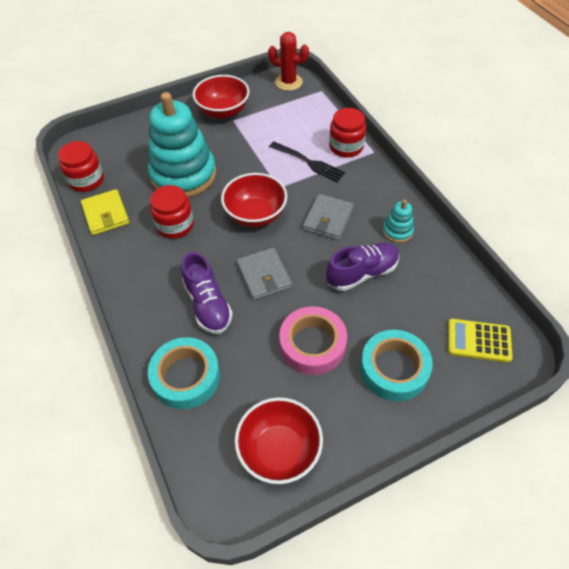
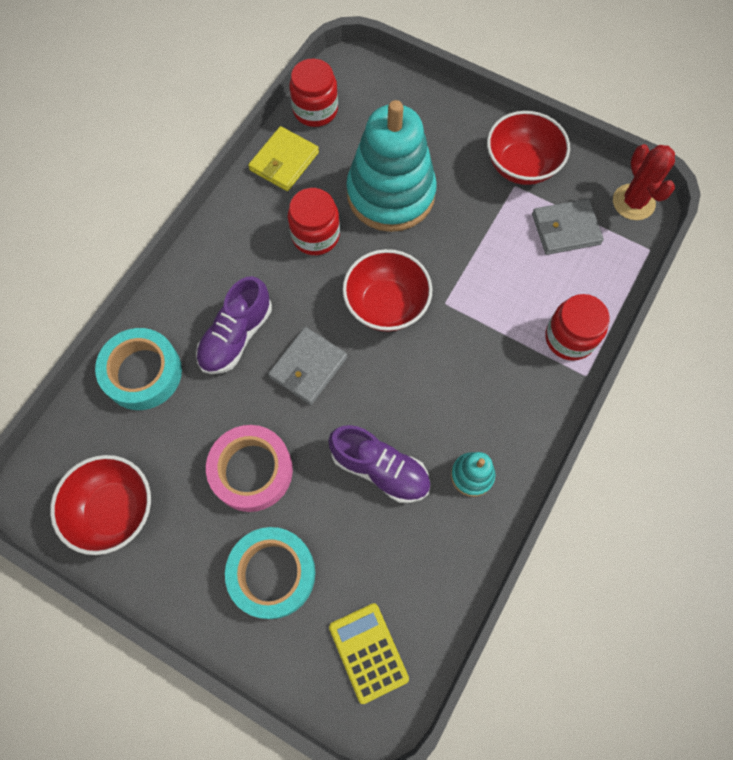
camera: 55 degrees right, 15 degrees up
(308, 162) = (509, 311): black fork -> none
(328, 219) = (435, 386): grey wallet -> grey wallet (565, 229)

